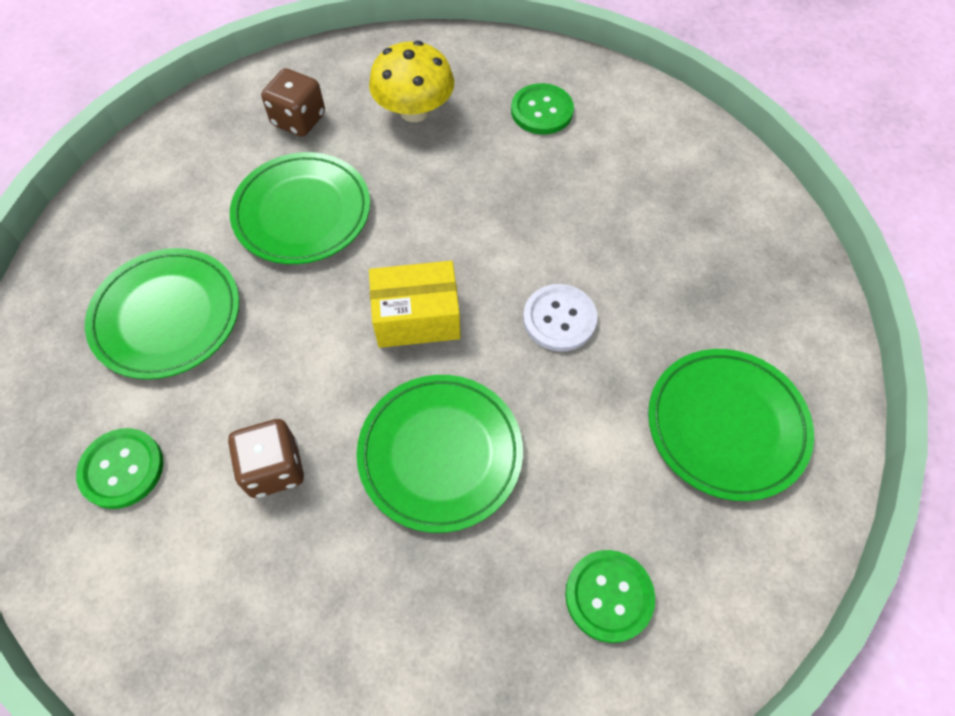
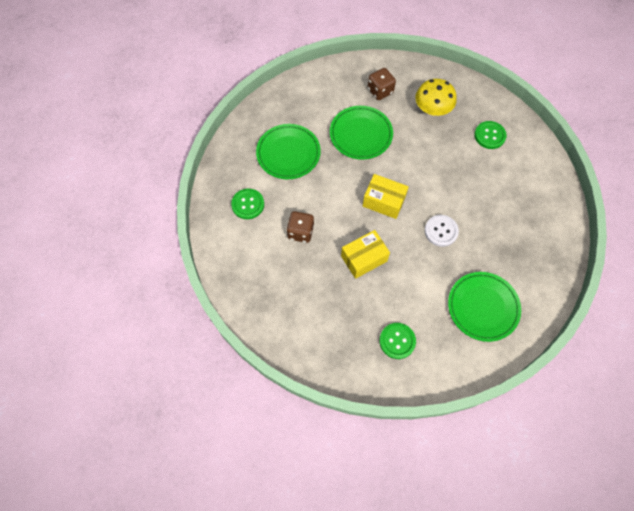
camera: 30 degrees right, 5 degrees up
(440, 454) = (364, 258): green plate -> yellow box

